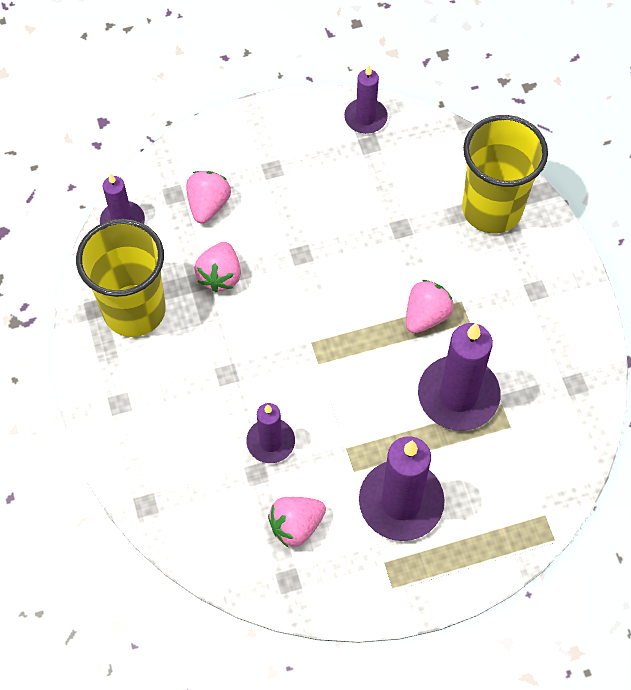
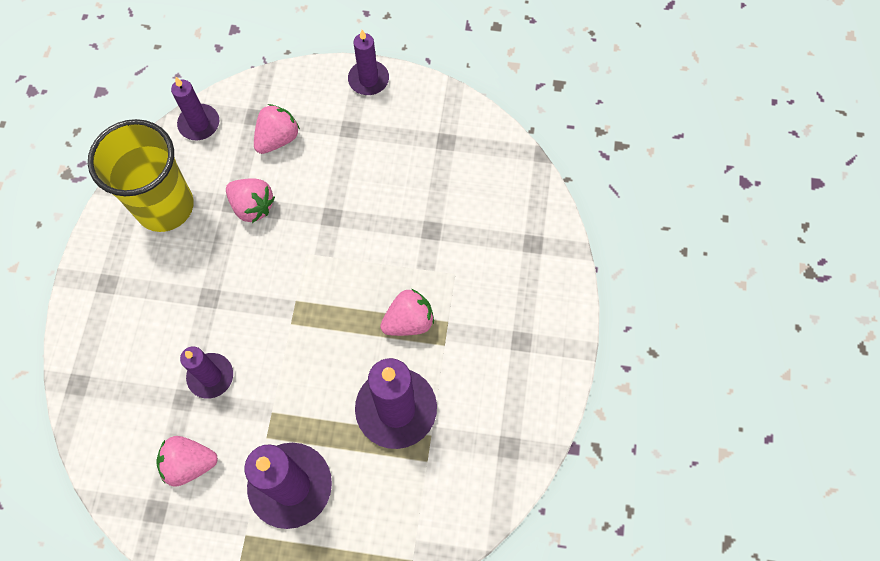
camera: 25 degrees right, 5 degrees up
(220, 276) = (252, 206): pink strawberry -> pink strawberry turned 90 degrees counterclockwise
(365, 118) = (456, 116): purple candle -> purple candle (368, 79)
(492, 209) = (522, 247): yellow cup -> none

